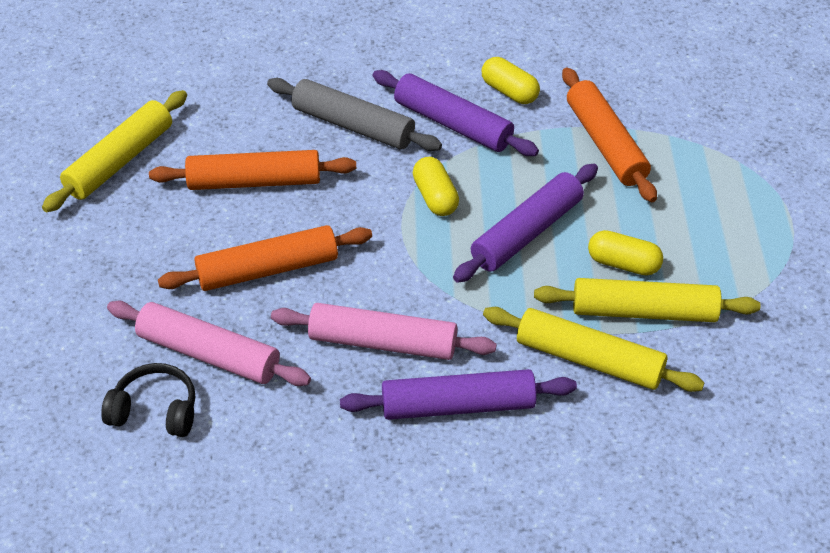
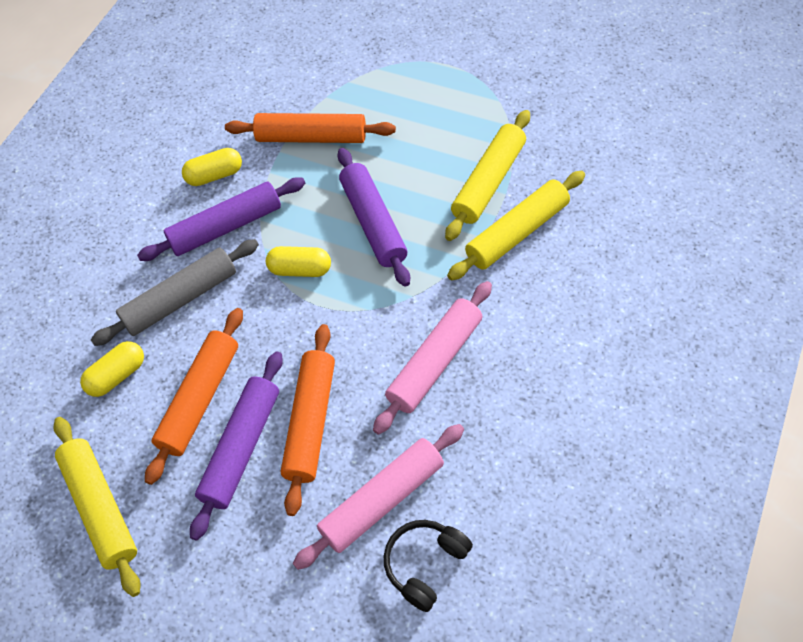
camera: 60 degrees left, 10 degrees up
(458, 406) = (522, 333): purple rolling pin -> purple rolling pin (242, 448)
(623, 264) = (437, 176): yellow capsule -> yellow capsule (117, 376)

